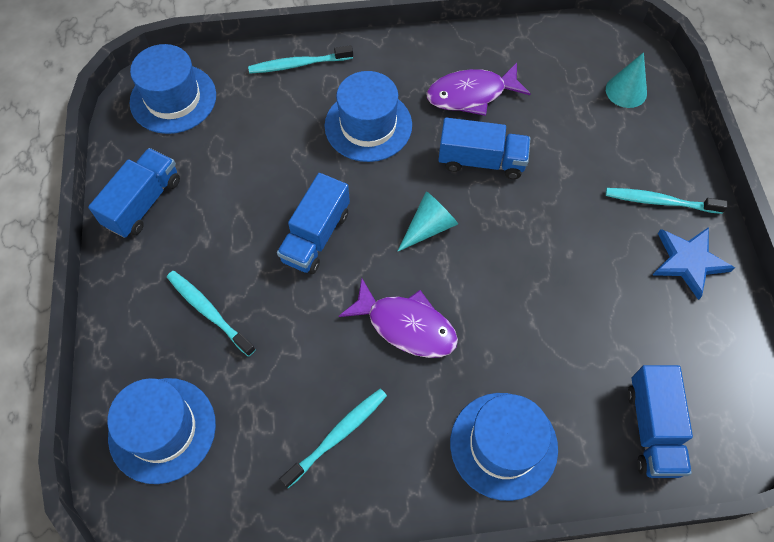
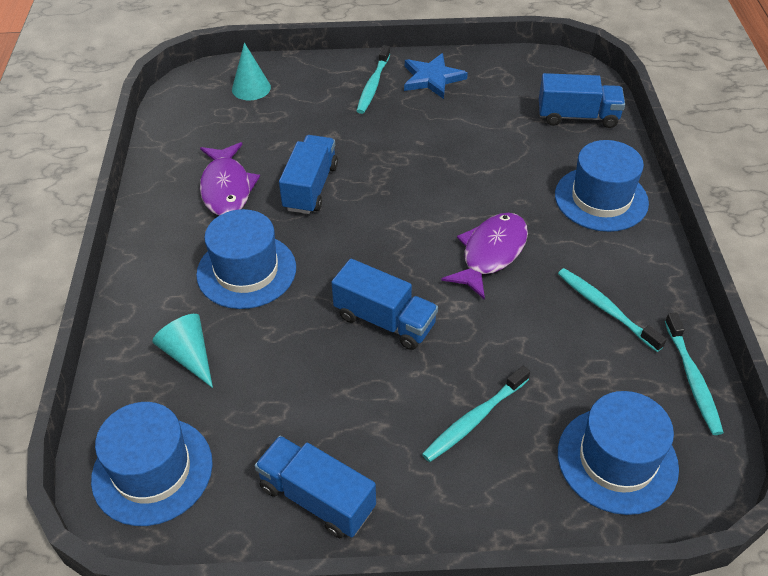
camera: 85 degrees left, 15 degrees down
(298, 64) = (137, 332): turquoise toothbrush -> turquoise toothbrush (692, 379)
(429, 227) = (383, 230): turquoise cone -> turquoise cone (189, 355)

